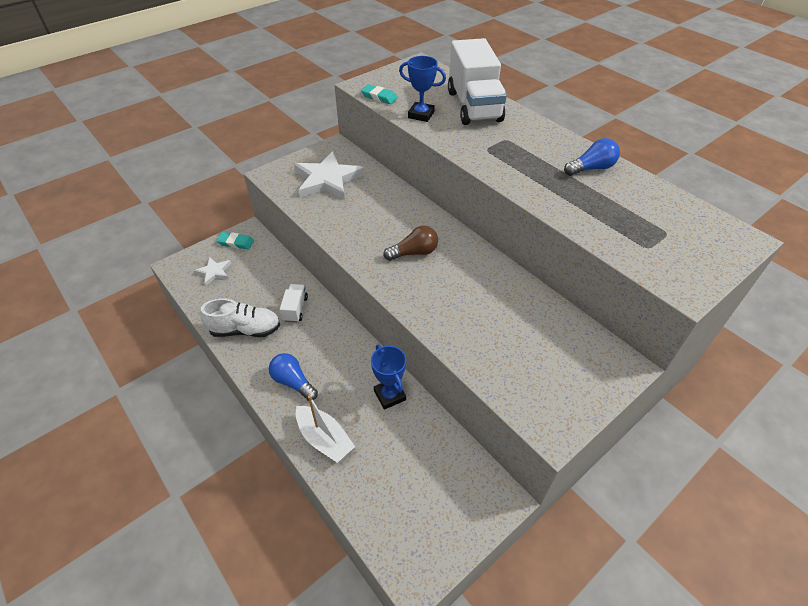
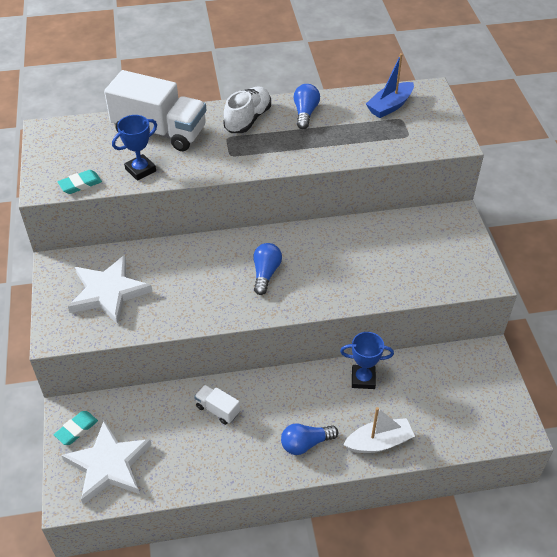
camera: 60 degrees left, 0 degrees up
(214, 272) = (108, 465): white star -> white star, size x1.97
(245, 330) = (215, 461): white shoe -> white shoe (248, 119)
(414, 253) = (265, 273): brown light bulb -> blue light bulb
(675, 218) = (390, 106): none -> blue boat

